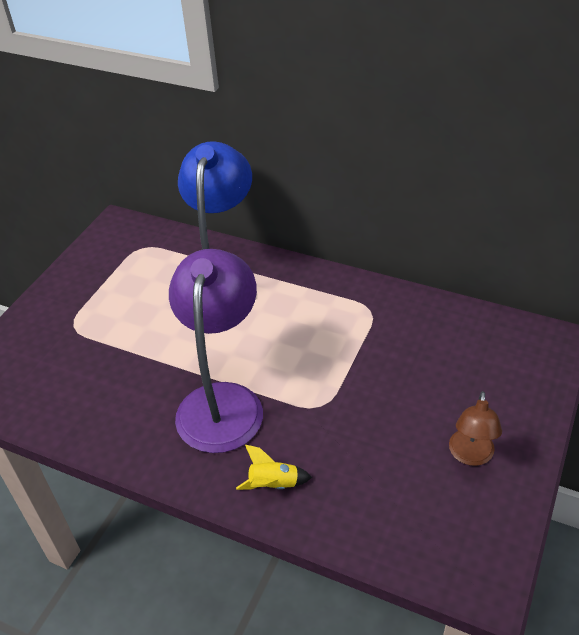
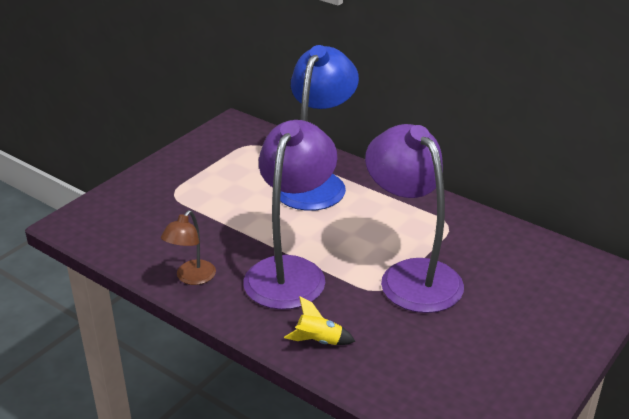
camera: 10 degrees right, 10 degrees down
(349, 380) = (411, 275): none -> purple lamp
(470, 456) = (509, 352): brown lamp -> brown lamp (191, 278)

